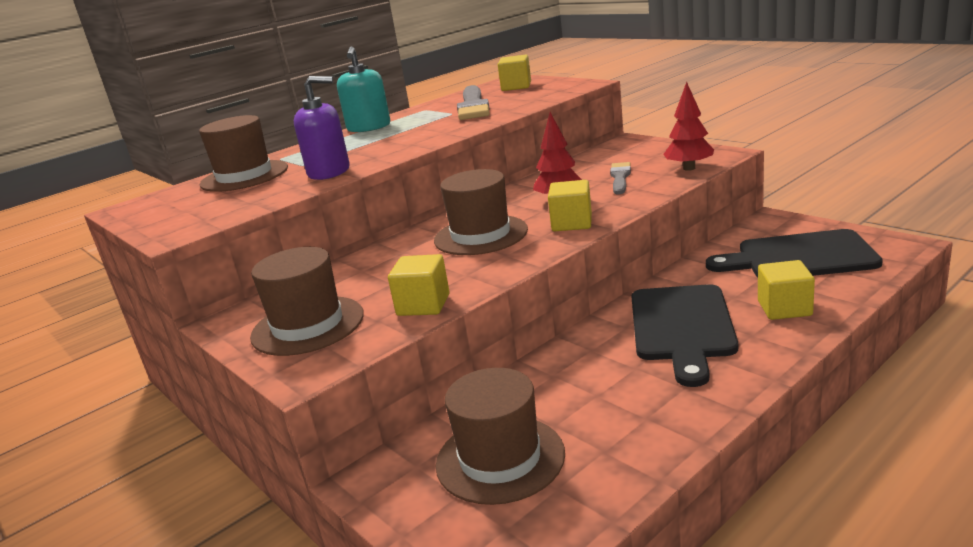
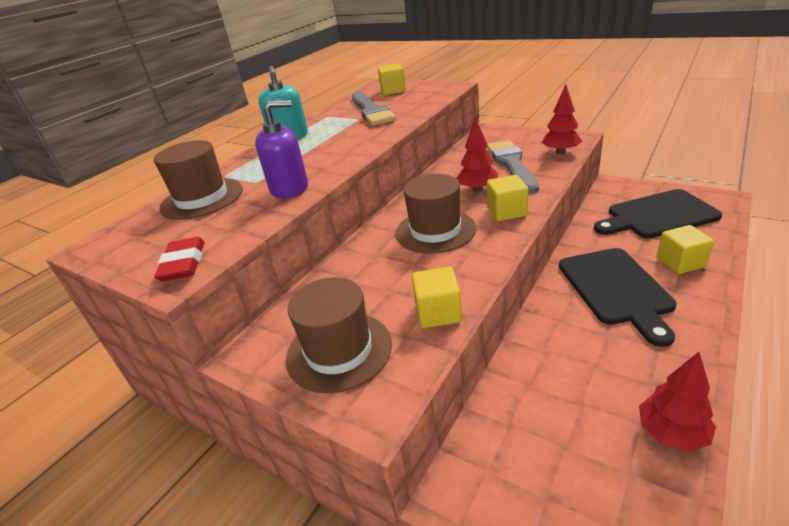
camera: 15 degrees left, 10 degrees up
(190, 224) = (183, 264): none -> red eraser
(500, 459) = (558, 449): brown hat -> none
(620, 177) = (511, 164): grey brush -> grey brush, size x1.74
(630, 463) = (671, 433): none -> red tree

